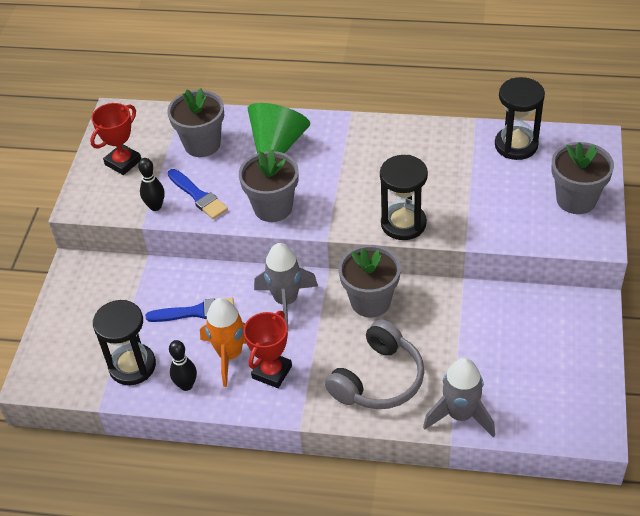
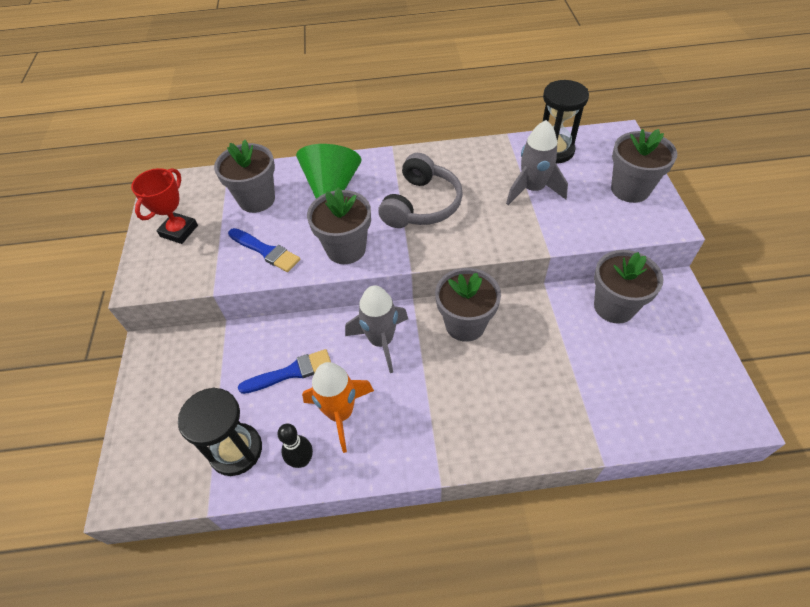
camera: 15 degrees left, 5 degrees up
(155, 206) = (223, 270): black bowling pin -> none
(272, 372) = (390, 423): red trophy -> none
(378, 379) = (503, 407): grey headphones -> grey headphones (421, 204)
(403, 224) = (480, 241): black hourglass -> none
(460, 415) = (601, 429): grey rocket -> grey rocket (532, 189)
(523, 313) = (614, 307): none -> grey flower pot

